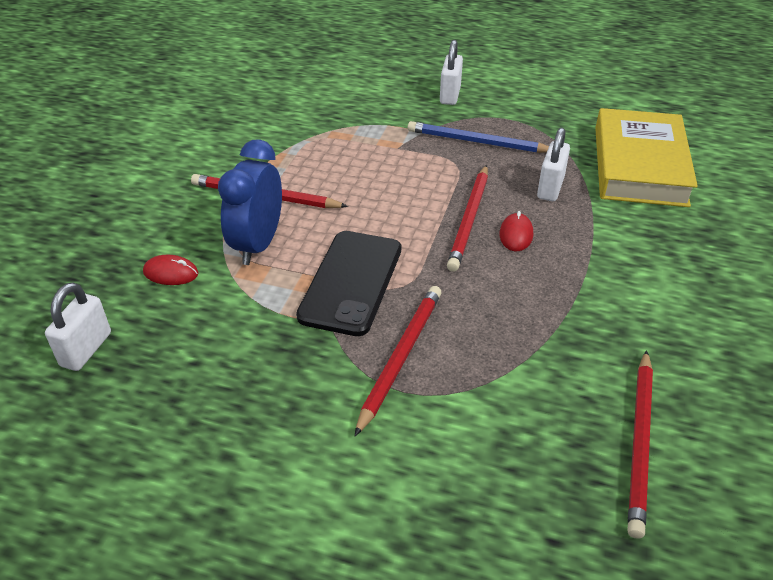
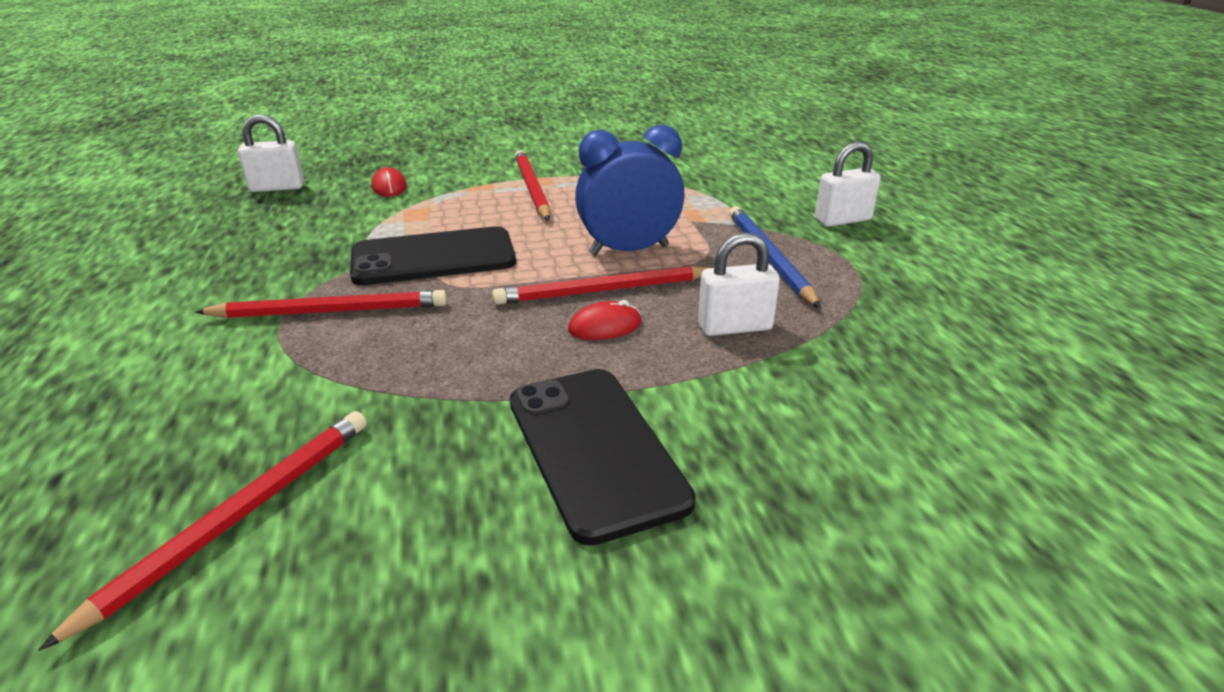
camera: 60 degrees right, 10 degrees down
(258, 245) = (456, 205): blue clock -> blue clock (629, 250)
(639, 165) = (893, 387): yellow book -> none
(640, 442) = (238, 517): red pencil -> red pencil turned 135 degrees clockwise
(642, 281) = (595, 449): none -> black phone

